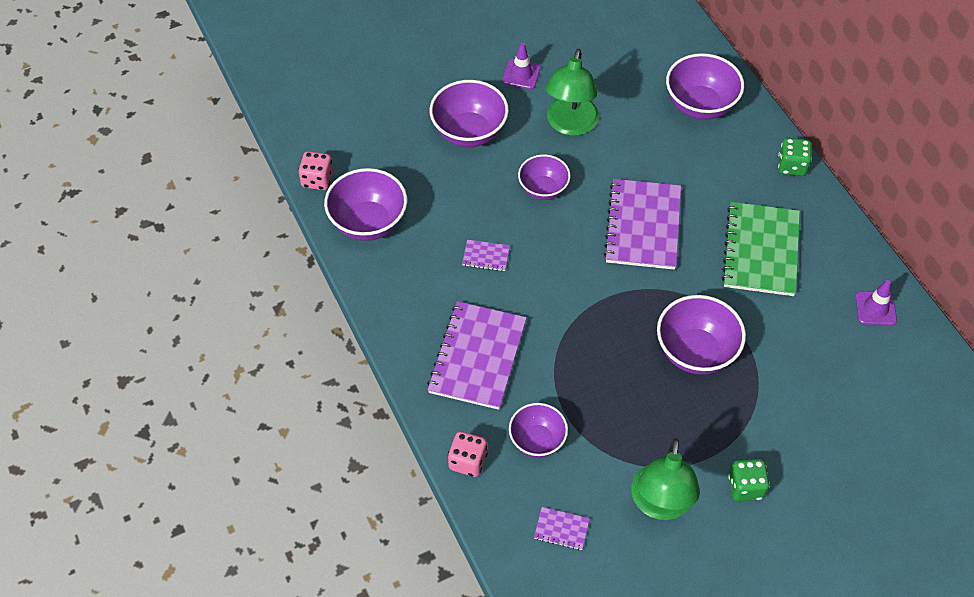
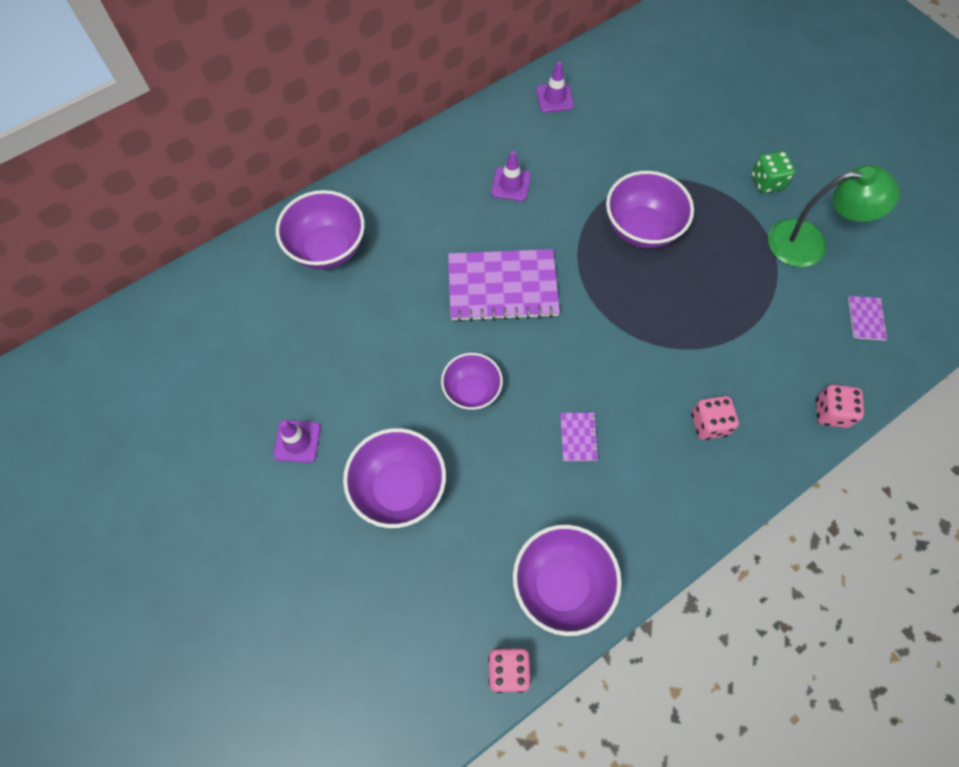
camera: 100 degrees left, 10 degrees up
(477, 357) = (709, 424): purple notebook -> pink dice
(537, 440) = (784, 352): purple bowl -> none
(570, 125) = (373, 375): green lamp -> none
(761, 251) = (511, 184): green notebook -> purple traffic cone
(792, 166) = (400, 164): green dice -> none

